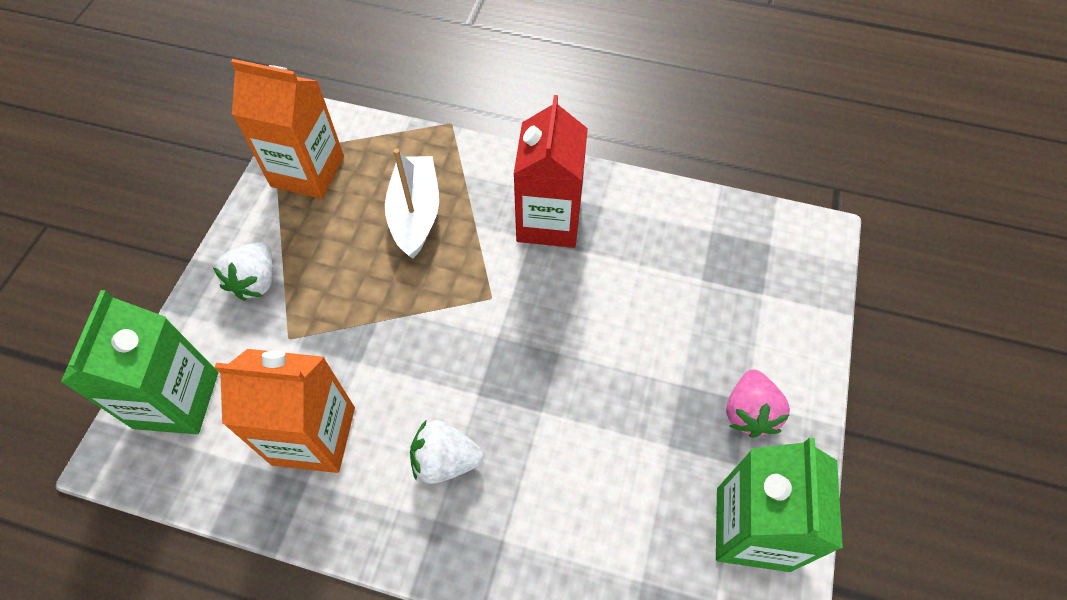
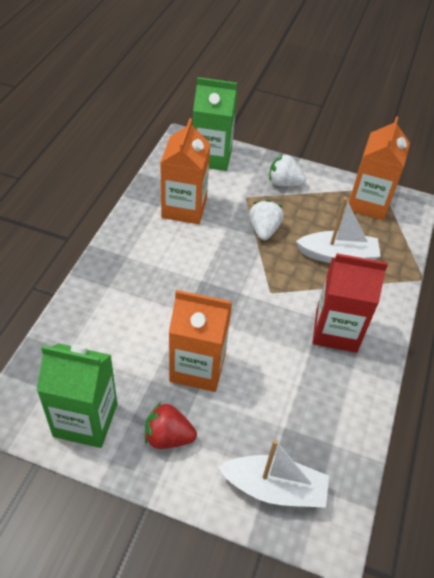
camera: 90 degrees right, 10 degrees down
(445, 460) = (160, 263): white strawberry -> white strawberry (264, 230)
(636, 385) = (197, 367): none -> orange carton
(749, 412) = (168, 437): pink strawberry -> red strawberry
(782, 289) = (274, 488): none -> white boat

